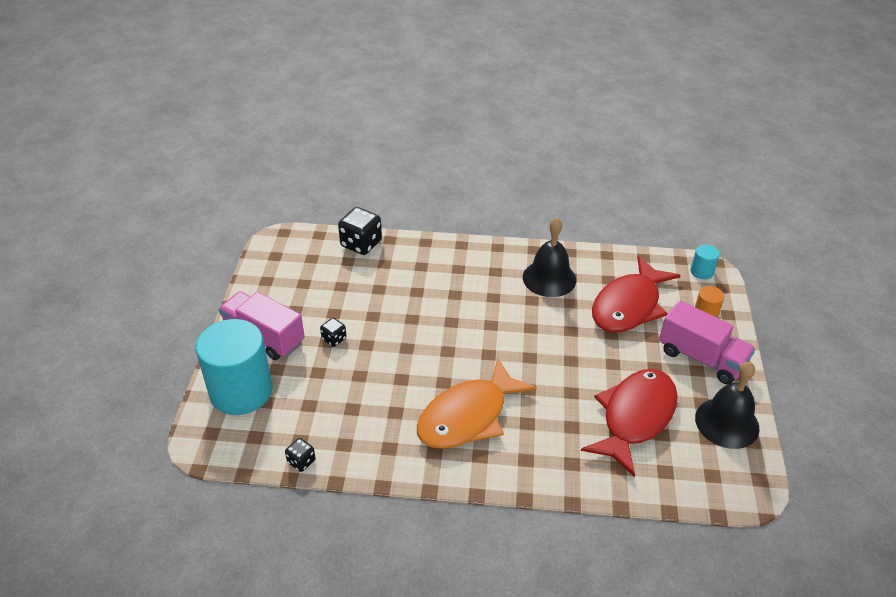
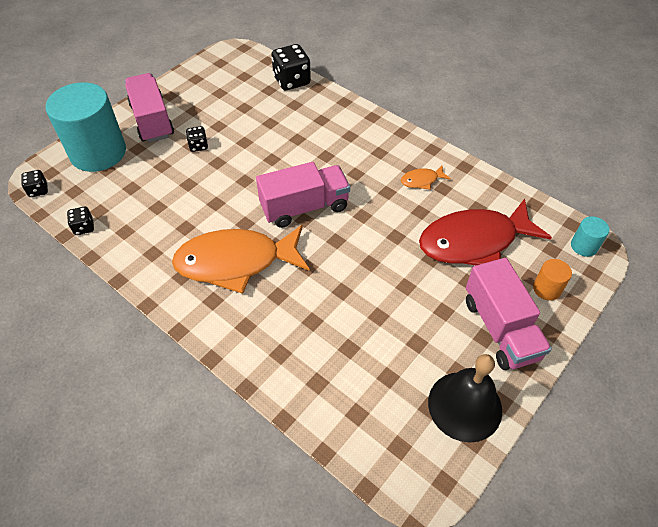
camera: 35 degrees right, 10 degrees up
(217, 454) = (38, 190): none -> black dice
(479, 344) = (304, 207): none -> pink truck
(549, 278) = (422, 180): black bell -> orange fish
(635, 418) = (377, 347): red fish -> none

